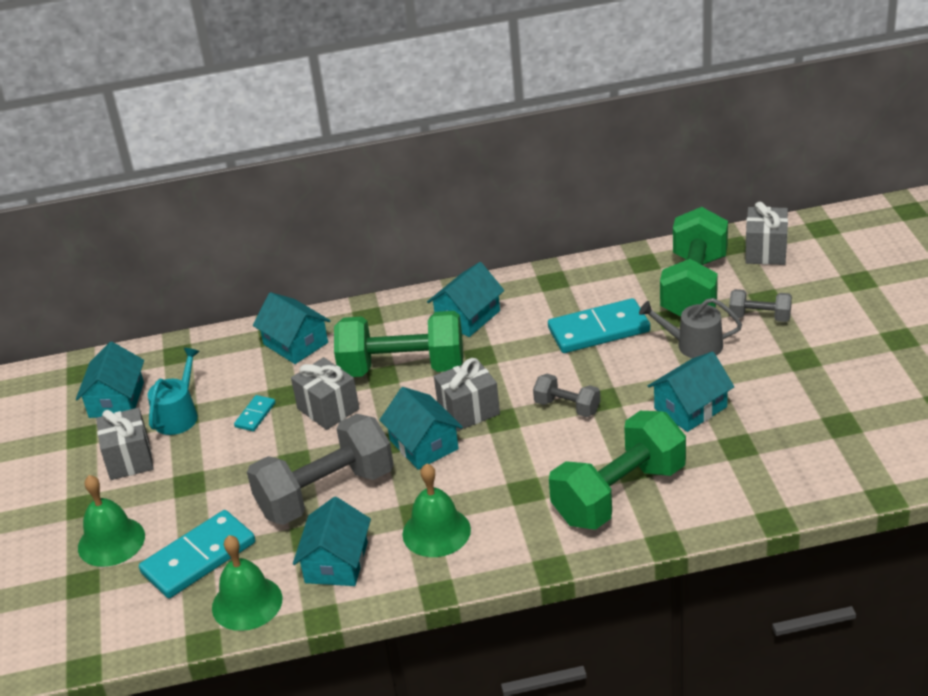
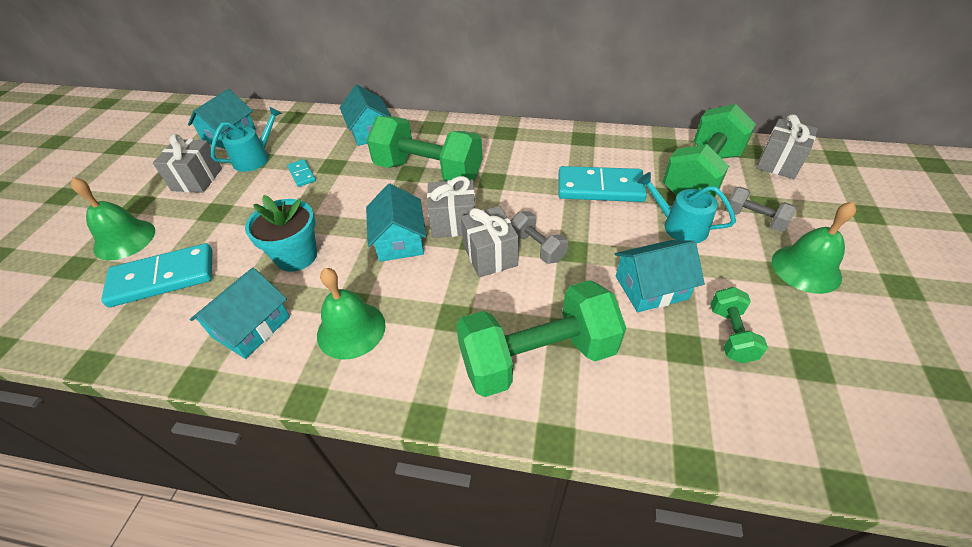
camera: 20 degrees right, 10 degrees up
(247, 603) = (155, 337): green bell -> green bell (806, 268)
(255, 415) = (302, 174): turquoise domino -> turquoise domino turned 75 degrees counterclockwise
(326, 493) = (296, 256): grey dumbbell -> turquoise flower pot
(328, 409) = (353, 186): grey gift -> grey gift (490, 255)
(468, 317) = (502, 147): turquoise house -> none
(694, 345) = (679, 226): grey watering can -> turquoise watering can
(771, 423) = (730, 334): none -> green dumbbell

